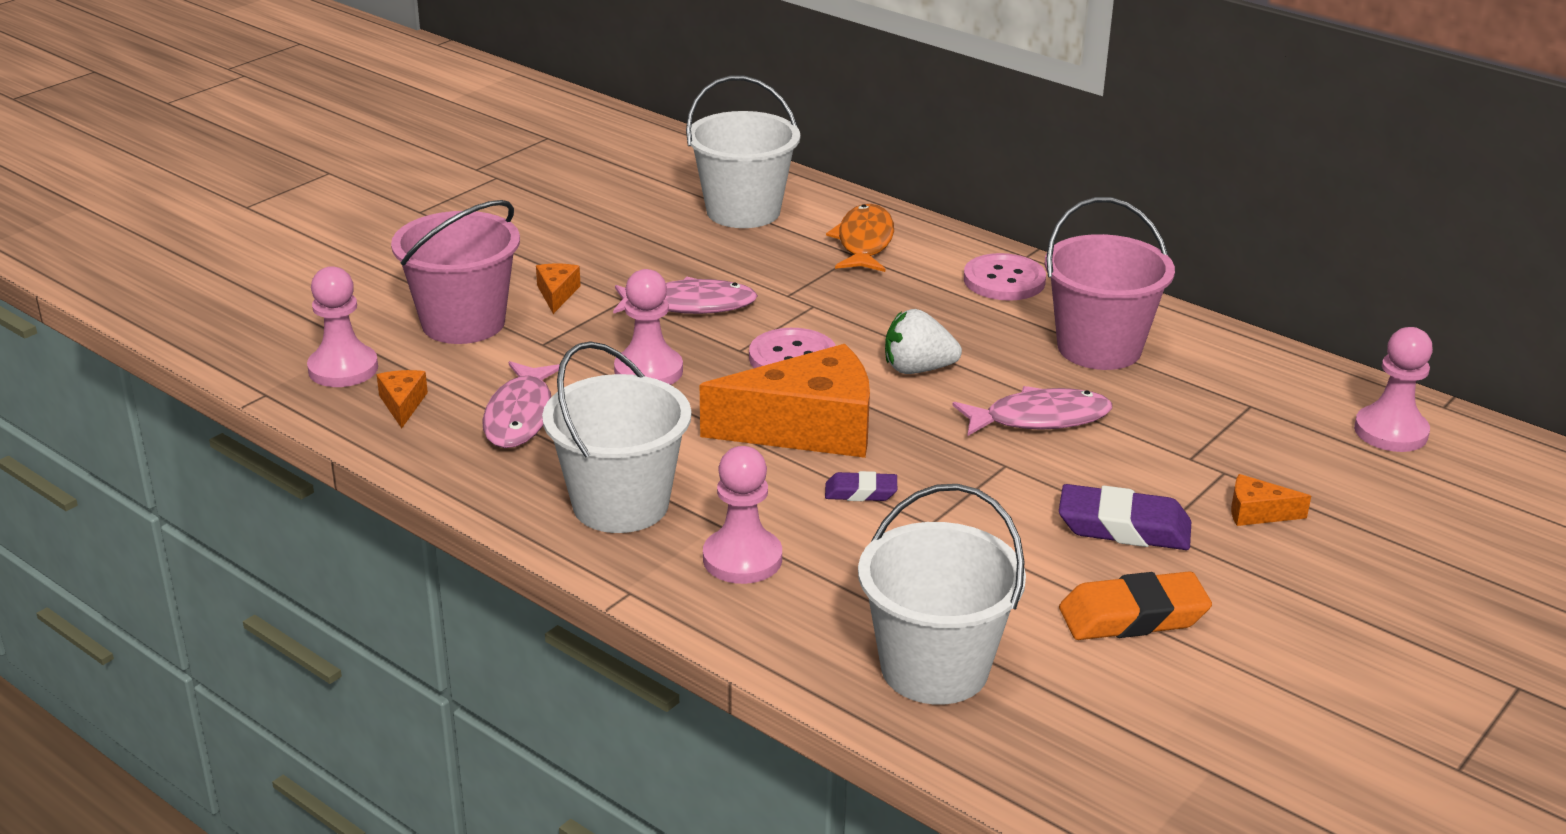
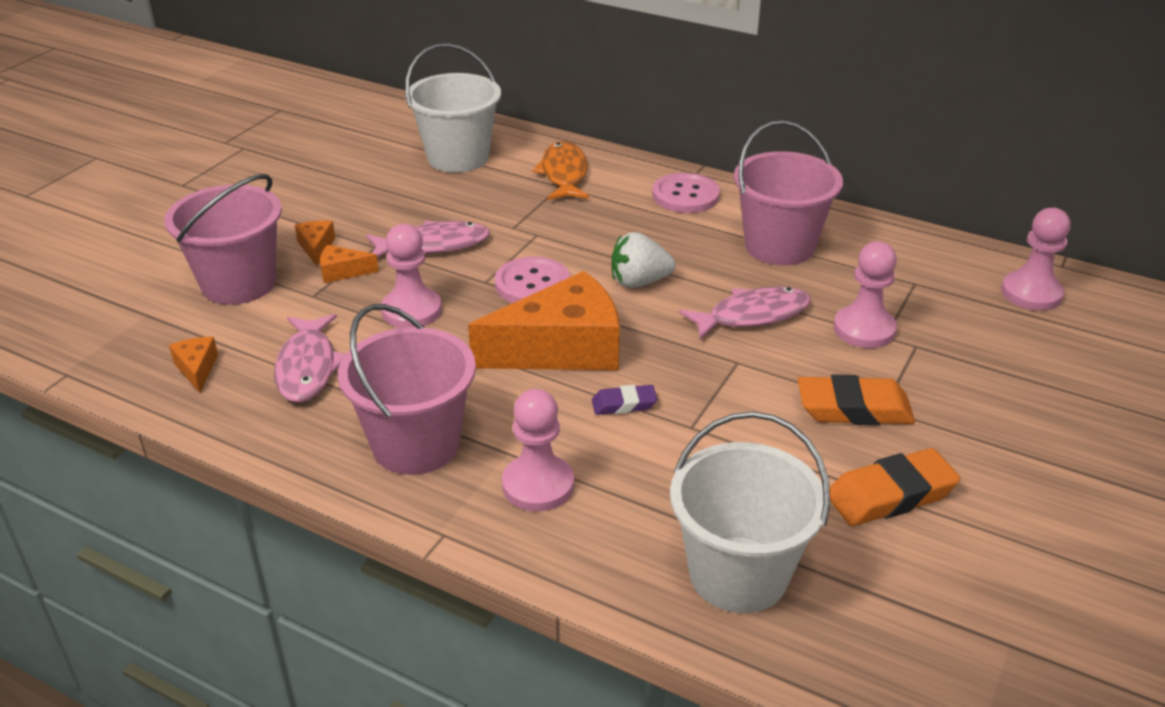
camera: 10 degrees left, 5 degrees up
(343, 369) = (136, 340): pink pawn -> pink pawn (864, 329)
(620, 504) = (416, 444): white bucket -> pink bucket
(1123, 528) = (853, 409): purple eraser -> orange eraser
(1257, 513) = (956, 380): orange cheese -> orange cheese (342, 272)

